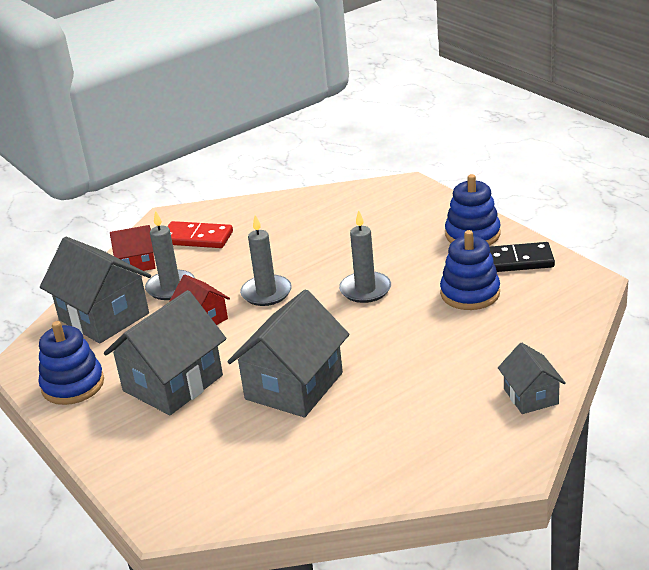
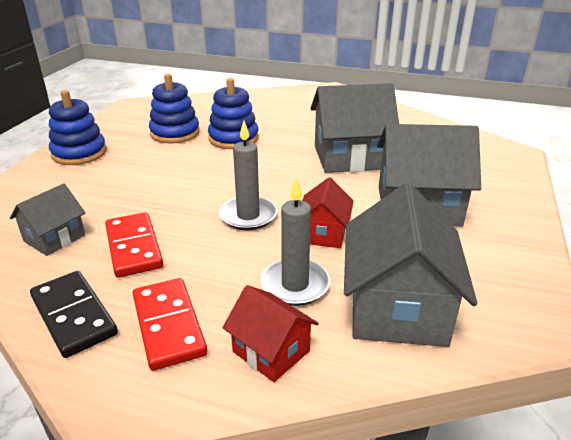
camera: 130 degrees left, 0 degrees up
(73, 385) = (501, 260): blue stacking toy -> blue stacking toy (233, 138)
(285, 239) = (134, 247): none -> red domino
(365, 290) = (201, 171): grey candle -> none
(515, 261) = (117, 129): black domino -> black domino (74, 315)
(530, 396) = (269, 96): grey house -> grey house (54, 238)

